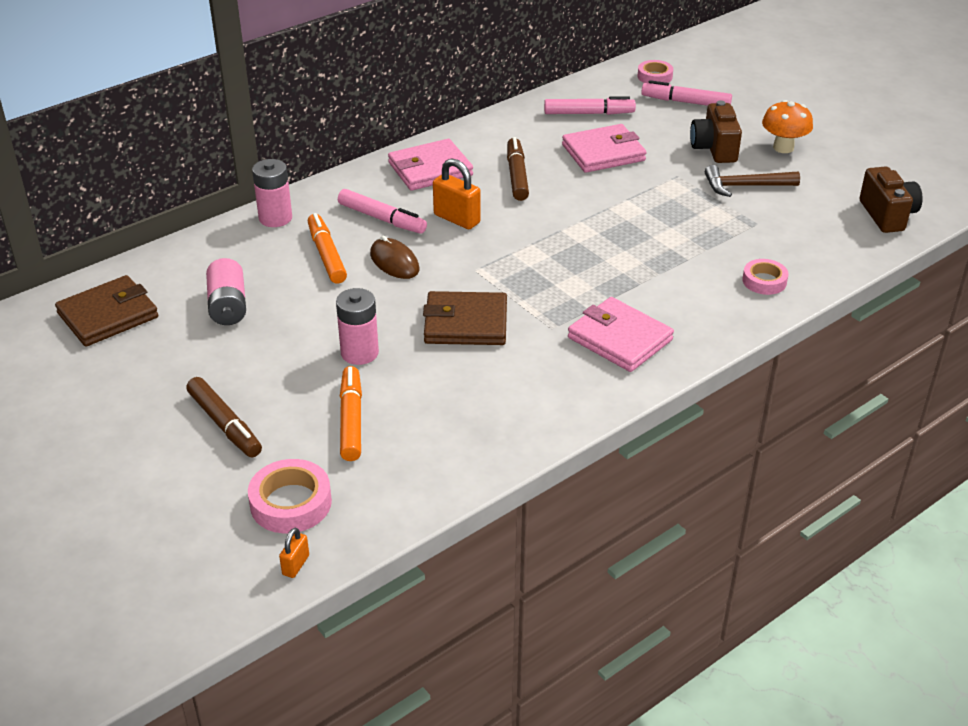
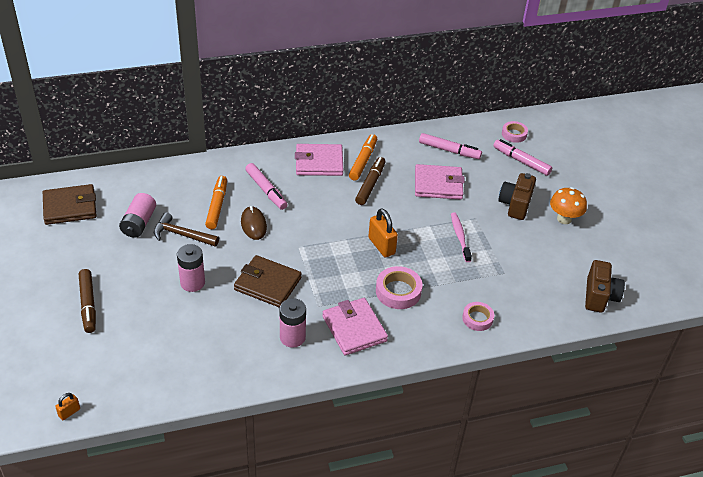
camera: 20 degrees right, 5 degrees up
(275, 218) = (204, 169): pink battery -> pink battery (292, 337)
(291, 503) = (91, 371): pink tape -> pink tape (398, 291)
(351, 420) = (158, 328): orange marker -> orange marker (363, 161)
(456, 219) = (311, 205): orange padlock -> orange padlock (381, 246)
(674, 200) = (460, 237): none -> pink toothbrush
(745, 186) = (516, 241): brown hammer -> brown hammer (182, 235)

